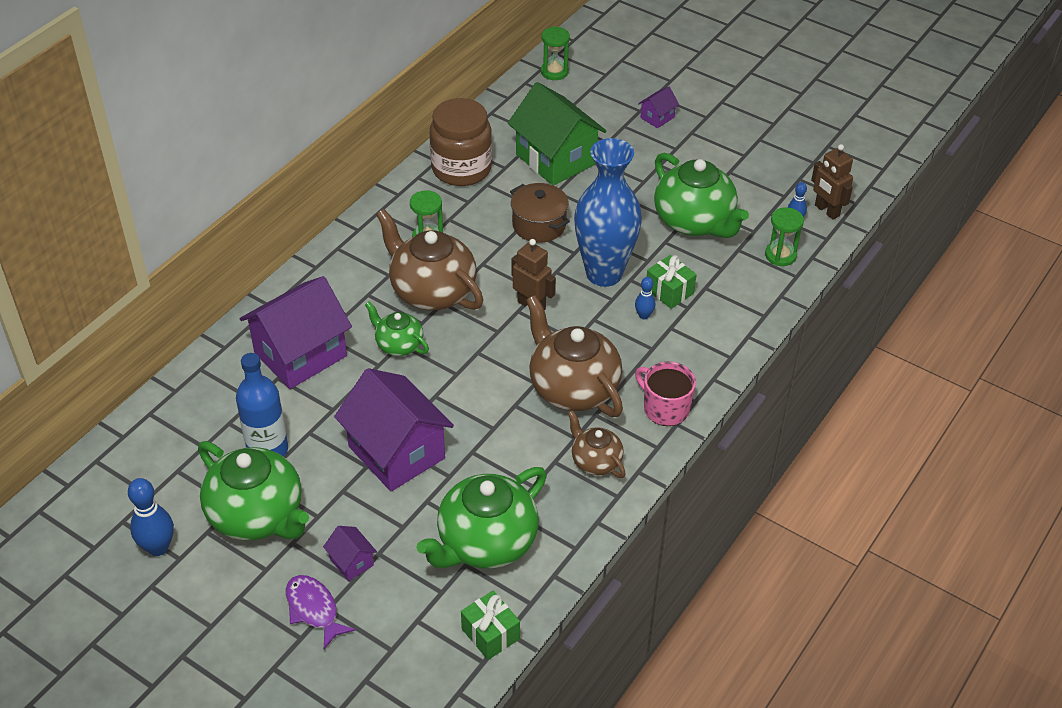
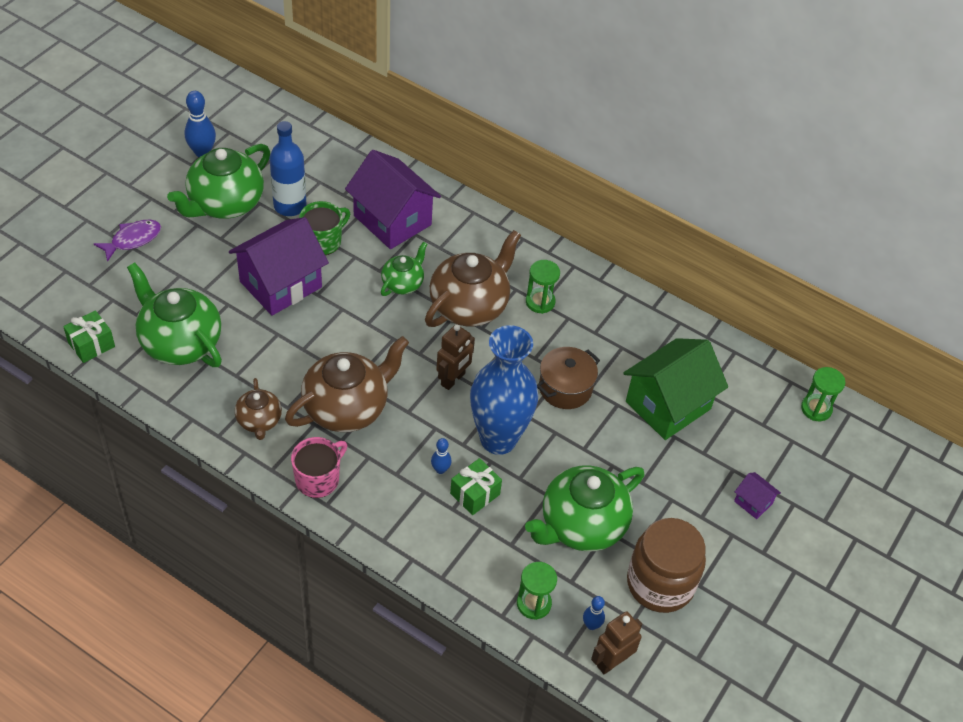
camera: 85 degrees right, 5 degrees up
(329, 416) = (323, 241): none -> green mug
(351, 562) = (173, 260): purple house -> none
(461, 169) = (642, 327): brown jar -> brown jar (660, 583)
(595, 461) = (259, 421): brown teapot -> brown teapot turned 120 degrees clockwise

